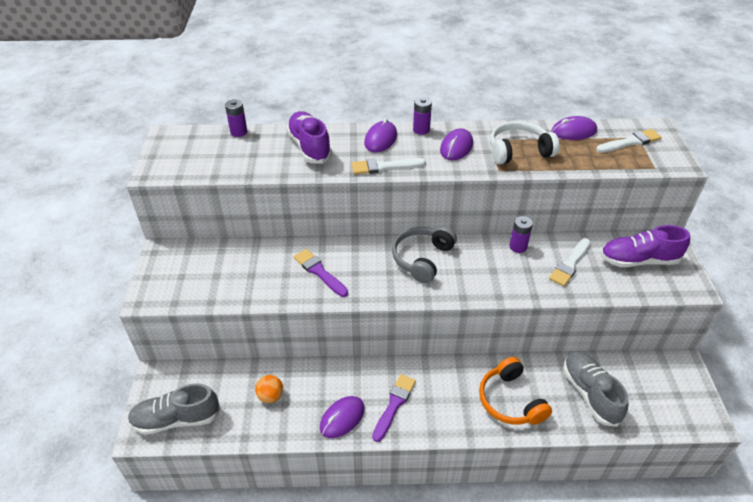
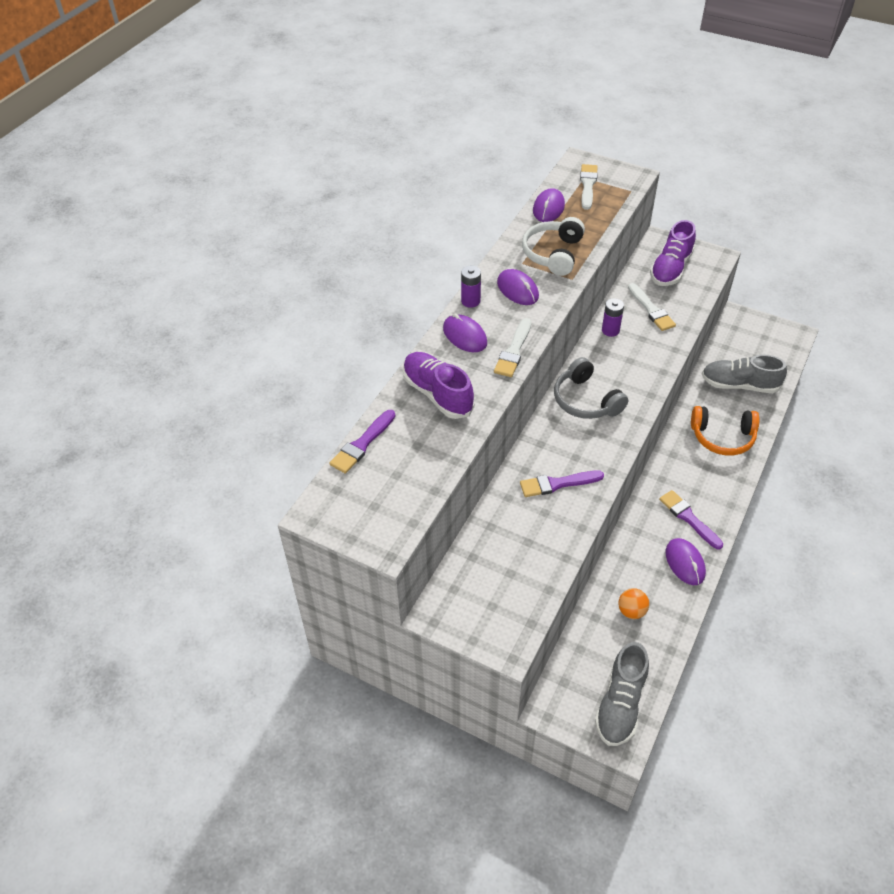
camera: 60 degrees left, 5 degrees up
(239, 132) = (362, 444): purple battery -> purple brush
(309, 147) = (437, 394): purple shoe -> purple shoe turned 45 degrees clockwise

